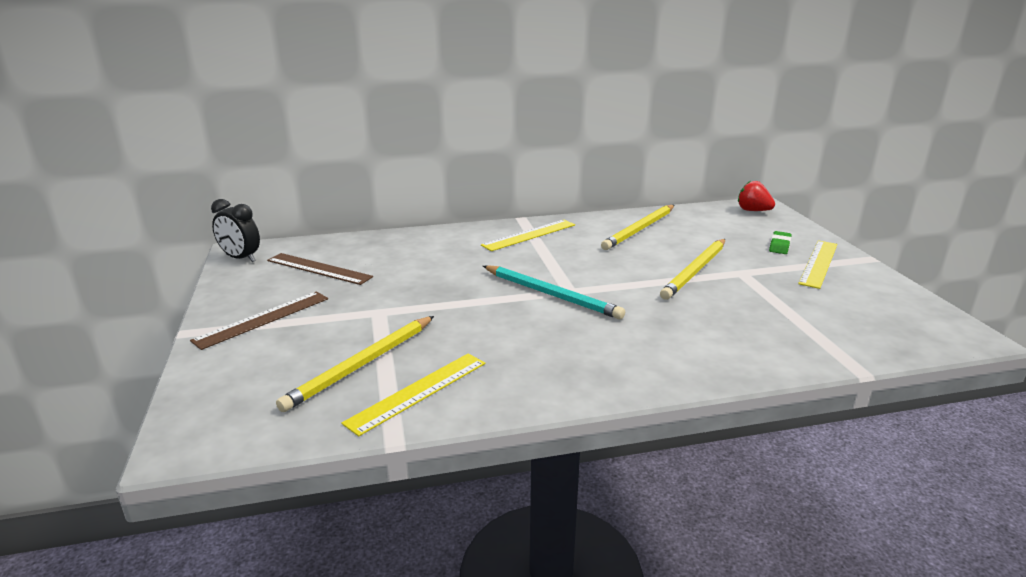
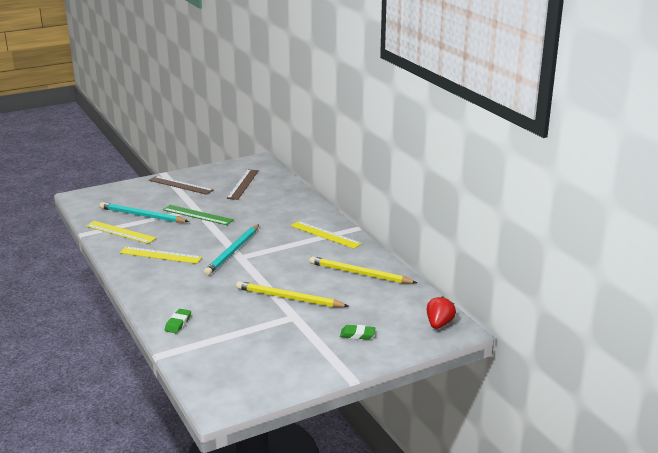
camera: 75 degrees right, 0 degrees up
(240, 258) = (248, 163): black clock -> none
(361, 365) = (142, 216): yellow pencil -> turquoise pencil
(403, 312) = (197, 215): none -> green ruler
(767, 351) = (178, 323): none -> green eraser
(818, 263) = (327, 351): yellow ruler -> yellow ruler (160, 255)

